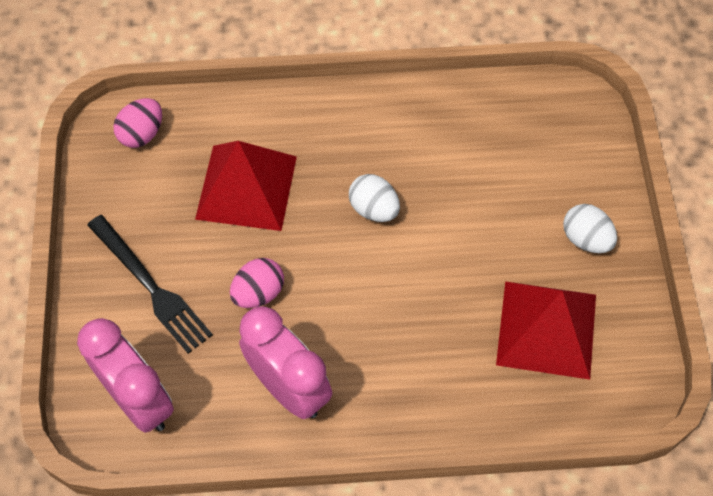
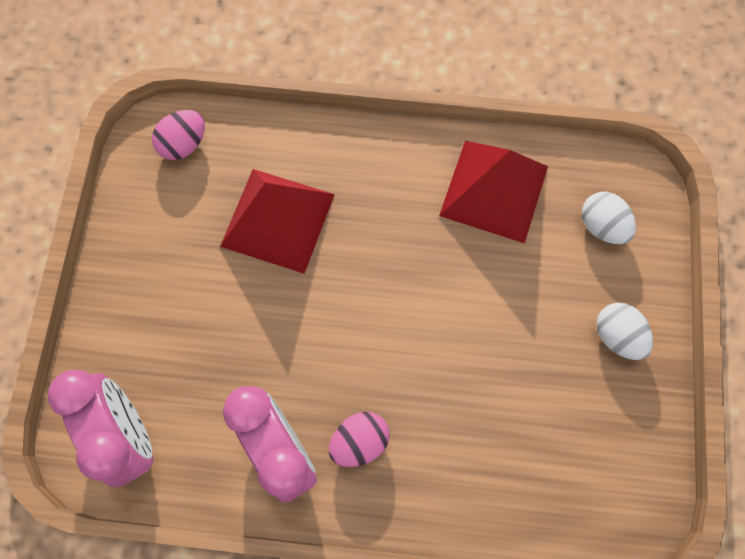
camera: 10 degrees right, 10 degrees up
(150, 286) = (162, 311): black fork -> none
(258, 293) = (269, 338): pink egg -> pink egg (359, 441)
(374, 209) = (402, 265): white egg -> white egg (602, 226)
(546, 329) = (557, 430): red pyramid -> red pyramid (494, 191)

